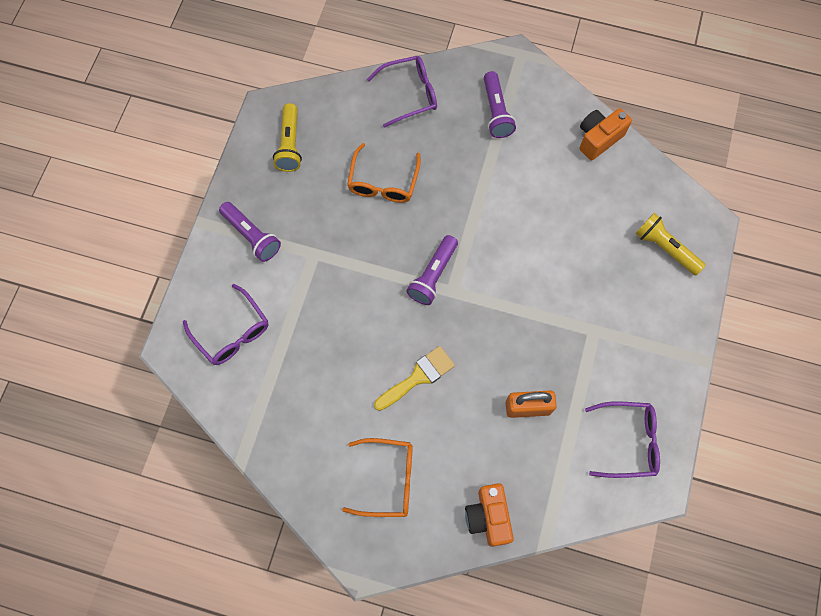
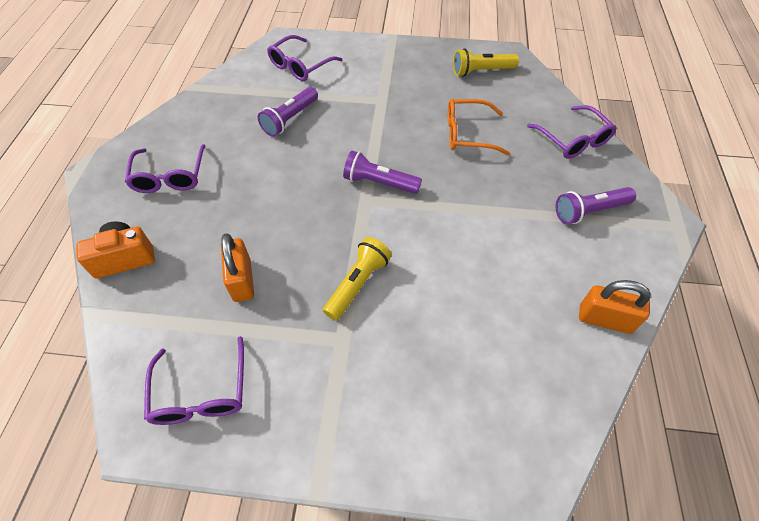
camera: 80 degrees right, 15 degrees down
(252, 236) = (387, 63): purple flashlight -> purple flashlight (290, 119)
(388, 479) = (170, 177): orange glasses -> purple glasses
(418, 377) = (270, 185): yellow brush -> none
(598, 139) = (604, 319): orange camera -> orange padlock
(665, 248) = (476, 418): yellow flashlight -> yellow flashlight (358, 284)

